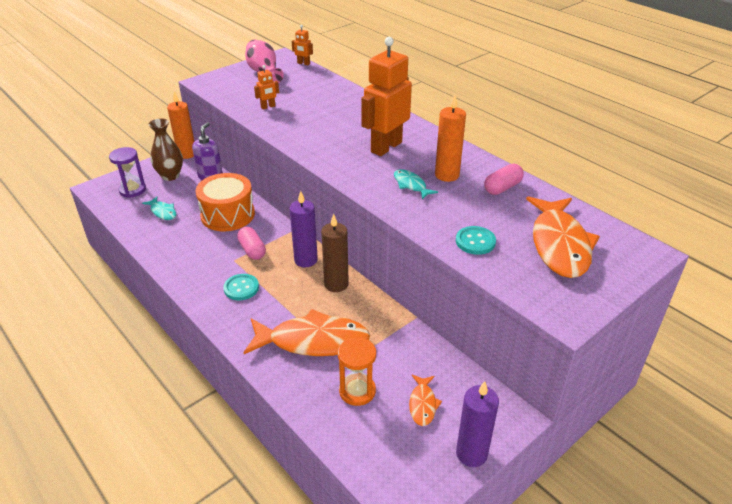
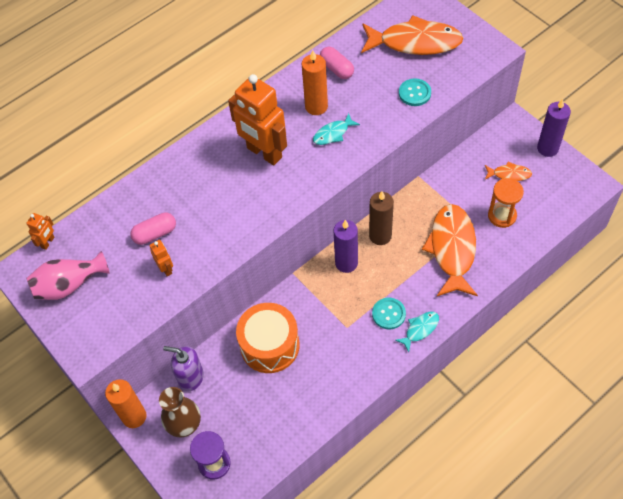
camera: 85 degrees left, 20 degrees up
(163, 212) = (262, 416): turquoise fish -> turquoise fish (420, 329)
(252, 250) = (331, 312): pink capsule -> pink capsule (155, 234)

